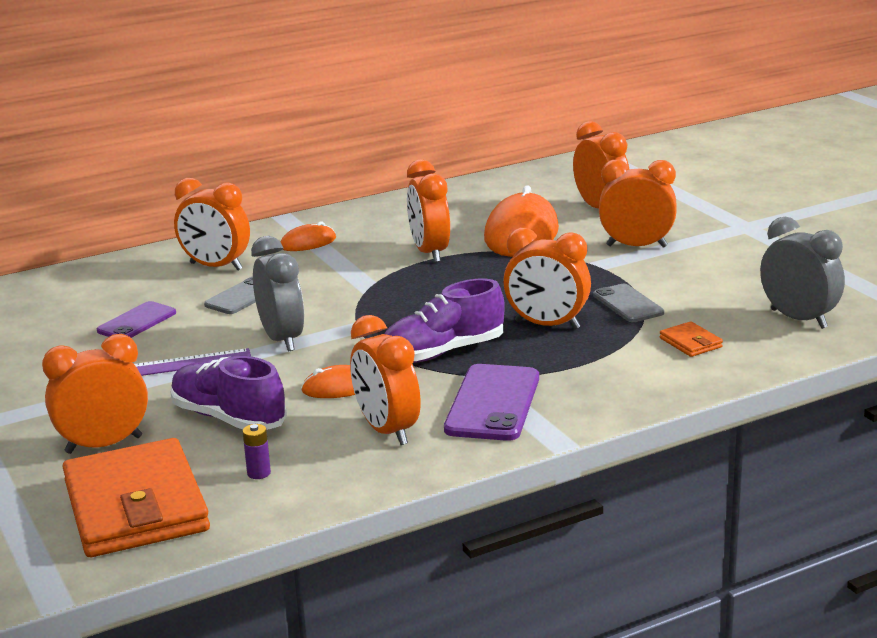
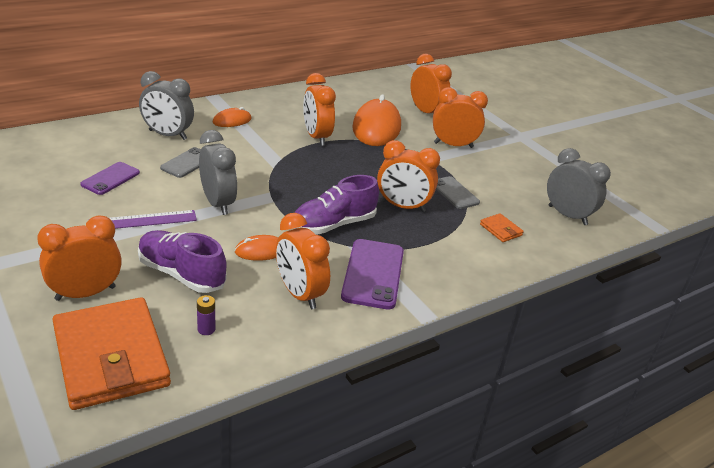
camera: 10 degrees left, 10 degrees up
(216, 267) = (167, 135): orange clock -> grey clock

